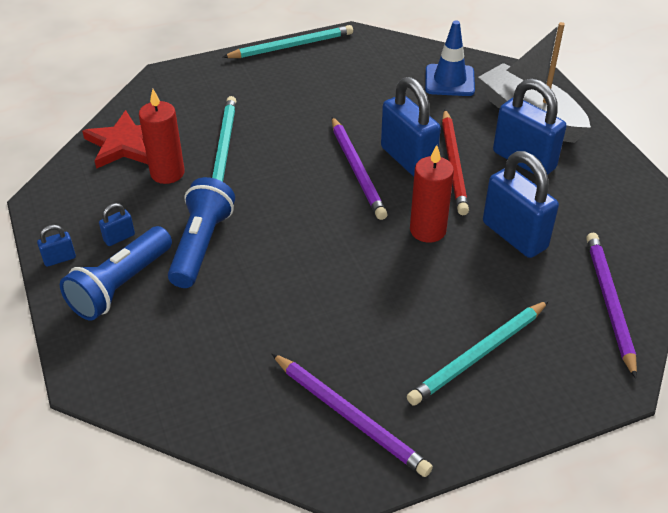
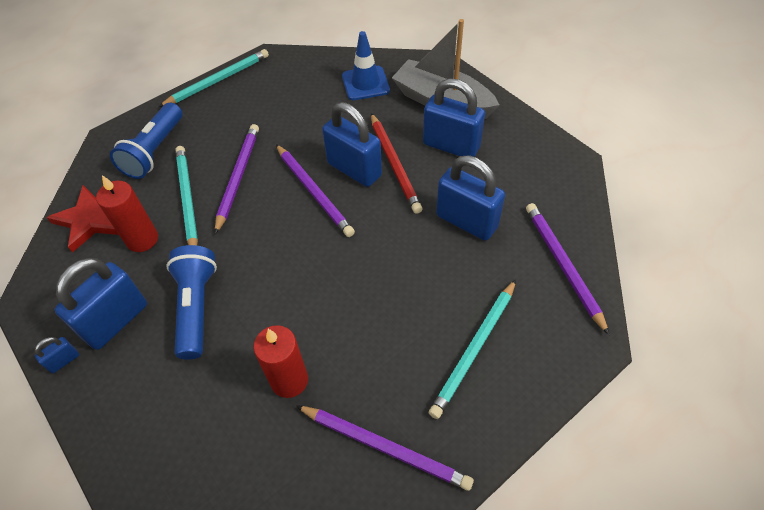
camera: 15 degrees left, 10 degrees up
(119, 238) = (116, 321): blue padlock -> blue padlock, size x2.29
(120, 286) = (132, 373): blue flashlight -> blue flashlight (155, 151)
(282, 139) = (238, 177): none -> purple pencil
(427, 230) = (393, 236): red candle -> red candle (289, 380)

